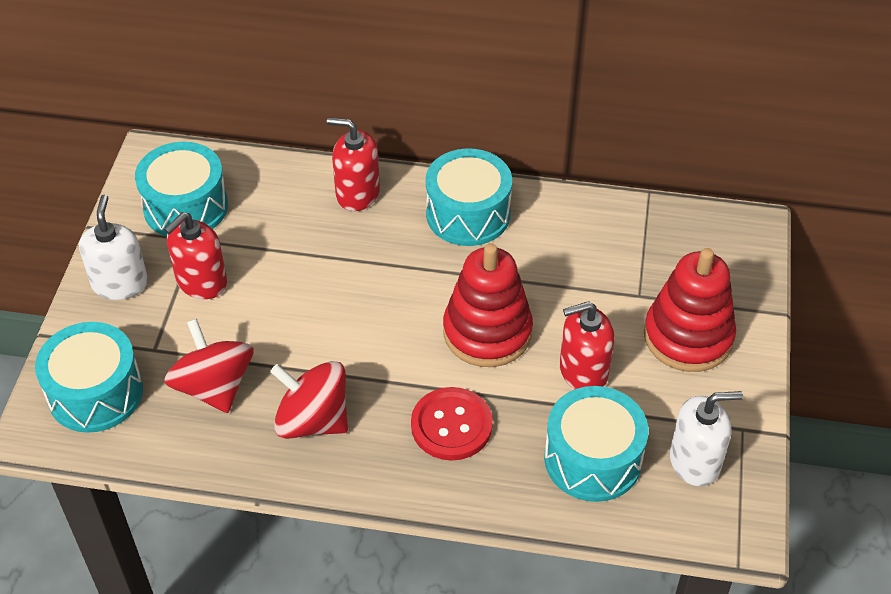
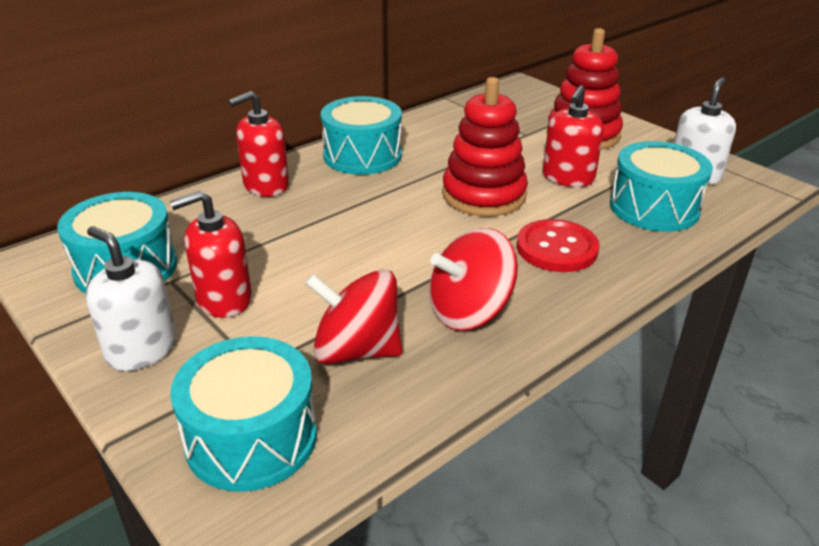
camera: 50 degrees left, 15 degrees down
(201, 282) = (224, 299): red soap dispenser -> red soap dispenser turned 75 degrees clockwise

